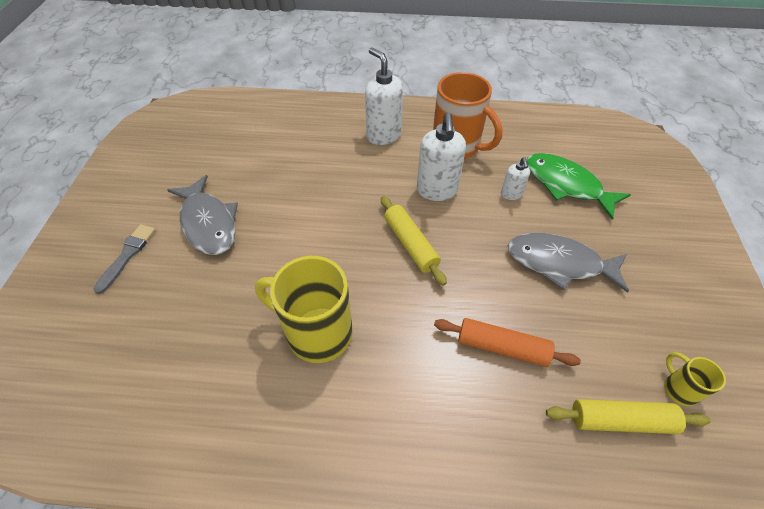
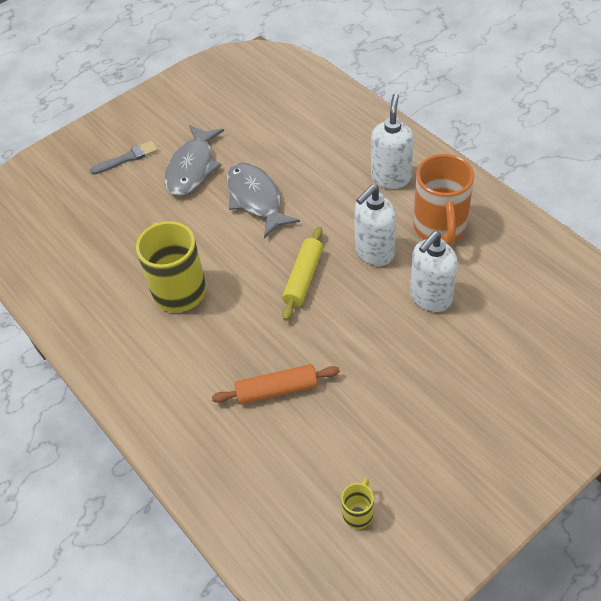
camera: 50 degrees right, 0 degrees up
(502, 347) = (277, 390): orange rolling pin -> orange rolling pin turned 75 degrees counterclockwise
(511, 194) = (430, 297): white soap dispenser -> white soap dispenser, size x1.90
(559, 263) = (393, 374): grey fish -> grey fish (256, 199)
(566, 185) = (490, 324): green fish -> none
(621, 420) = (292, 491): yellow rolling pin -> none

